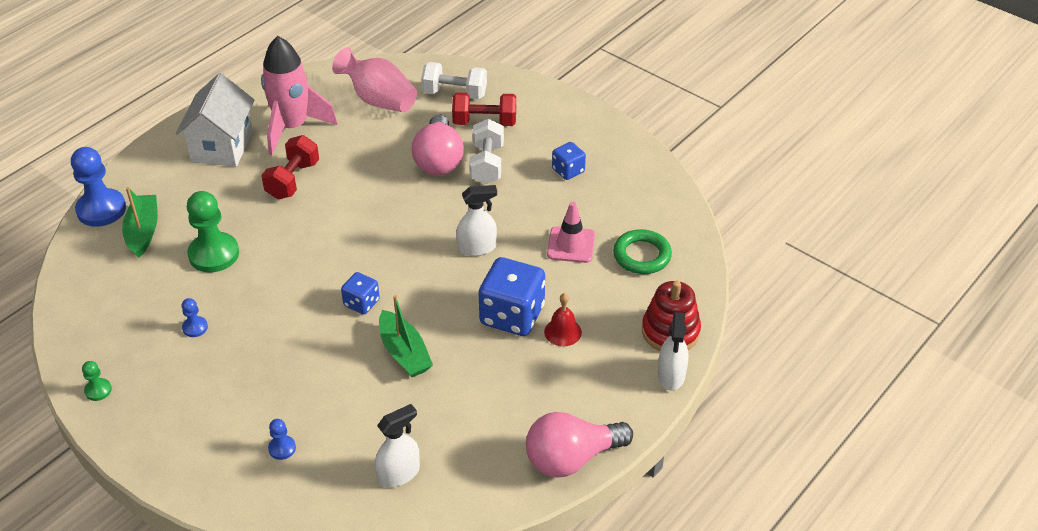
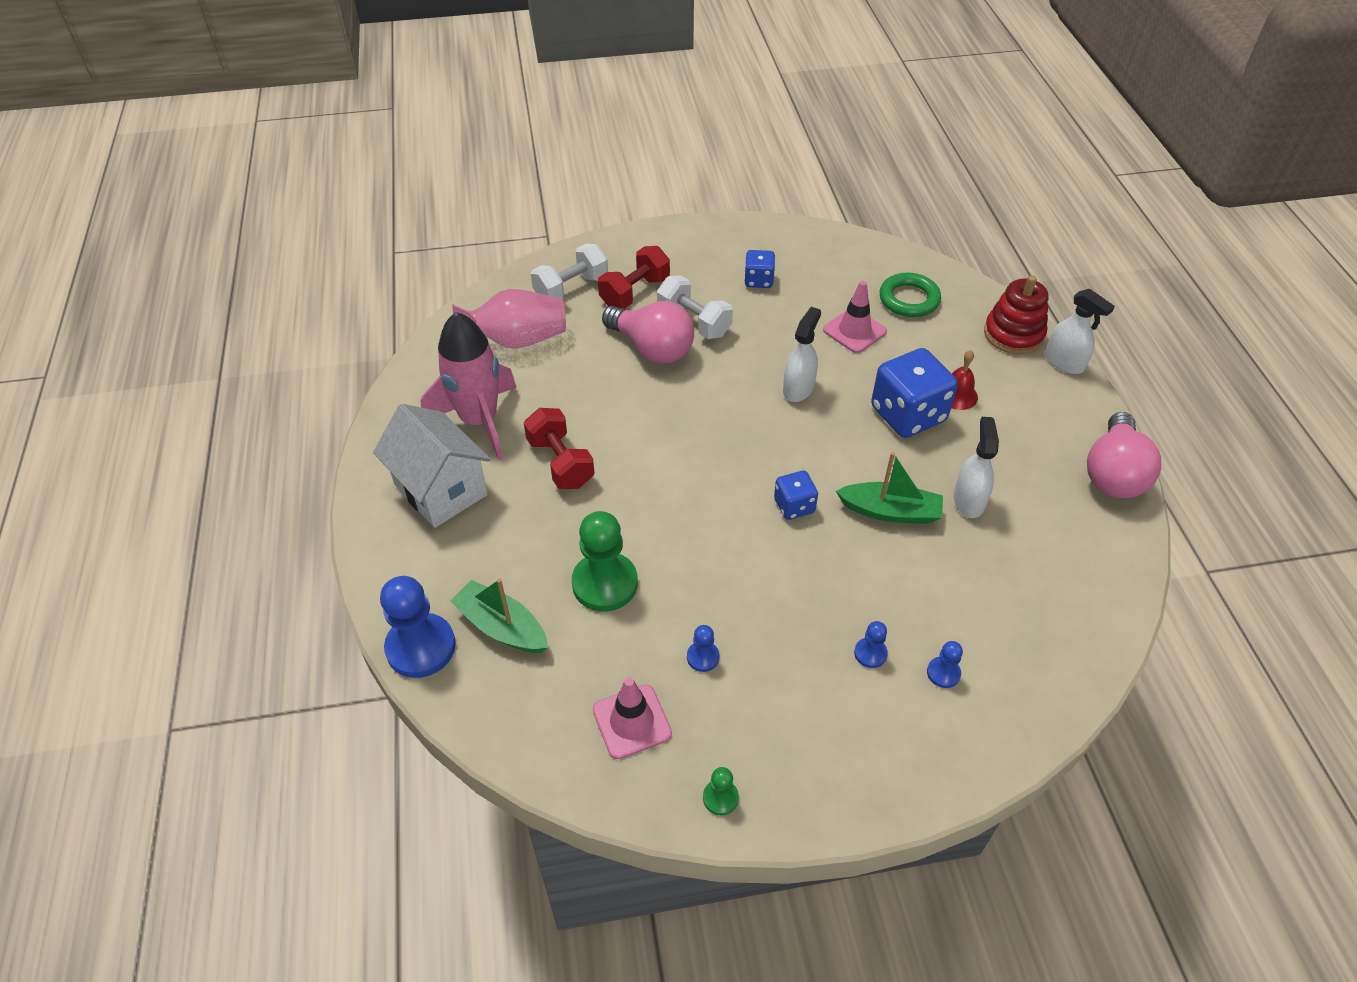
camera: 50 degrees left, 5 degrees up
(121, 323) = (632, 721): none -> pink traffic cone
(267, 404) = (870, 653): none -> blue pawn
(399, 474) = (1046, 600): white spray bottle -> white spray bottle (969, 500)

